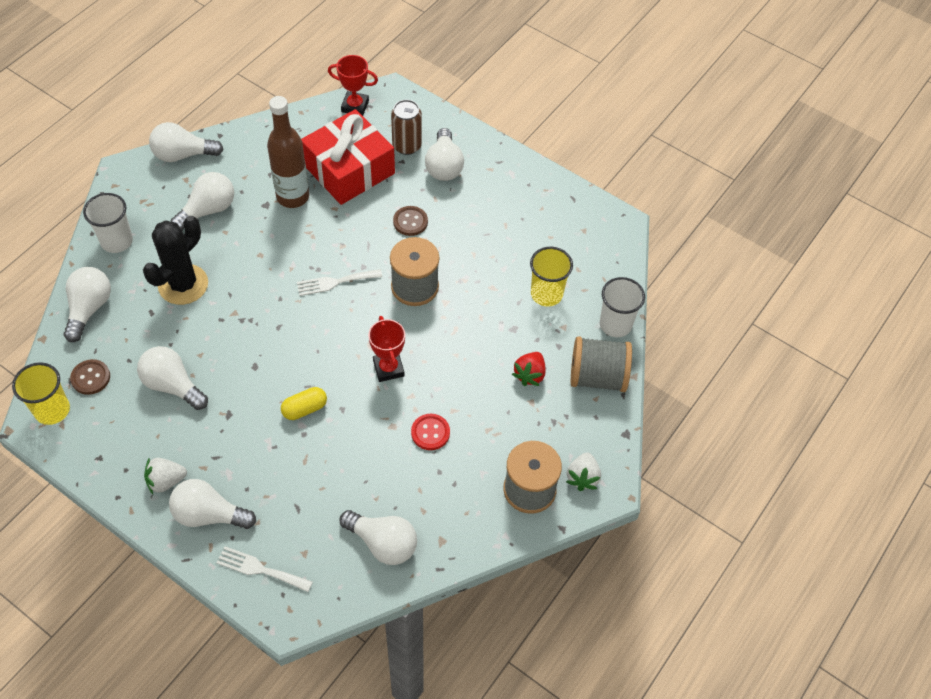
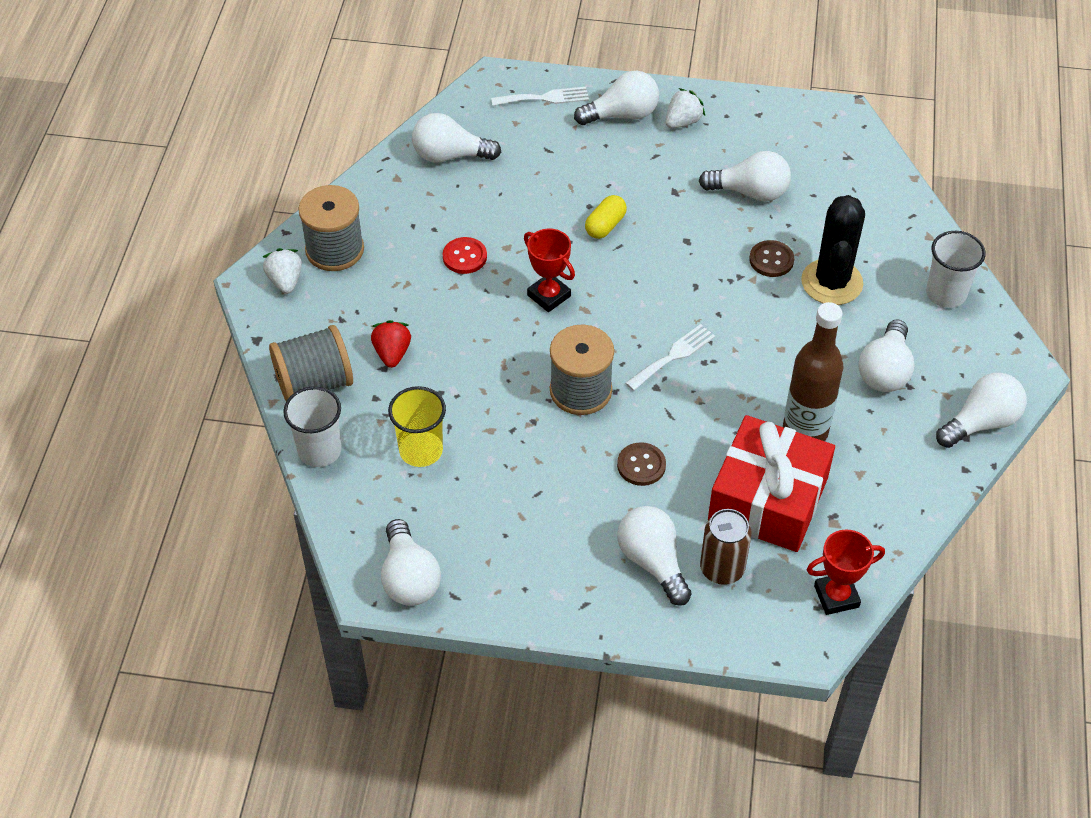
camera: 155 degrees right, 5 degrees down
(52, 410) = (838, 129): yellow cup -> none
(89, 309) = (900, 220): white light bulb -> white light bulb (409, 578)
(90, 378) = (832, 166): brown button -> brown button (771, 260)

